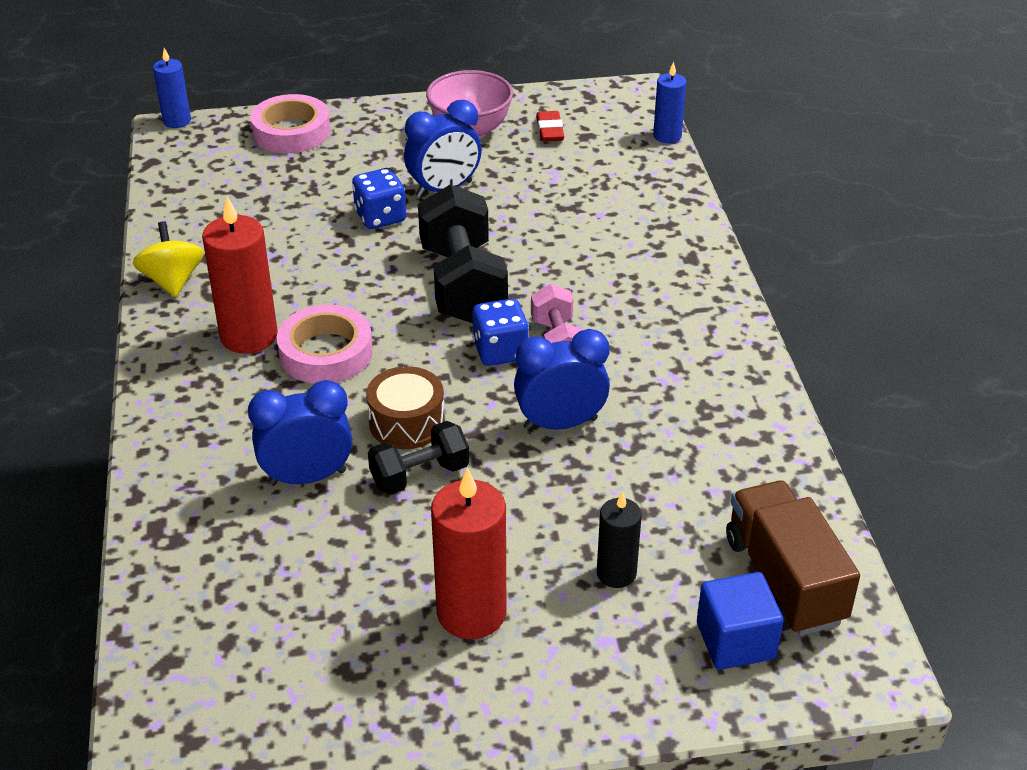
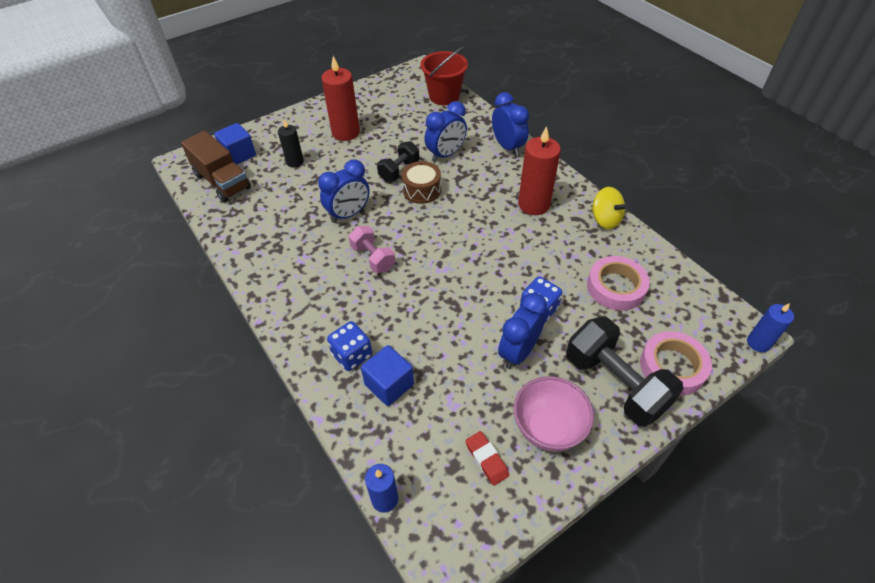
camera: 155 degrees right, 10 degrees up
(179, 635) = (444, 96): none -> red bucket
(180, 450) = (507, 147): none -> blue clock
(326, 353) = (488, 209): pink tape -> pink tape (616, 287)
(462, 284) = (450, 277): black dumbbell -> black dumbbell (615, 384)
(500, 351) = (401, 242): blue dice -> blue dice (352, 355)
(616, 207) = (389, 384): none -> blue cube

